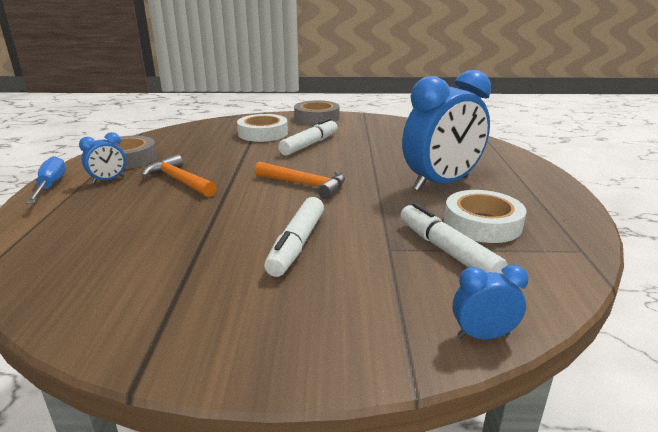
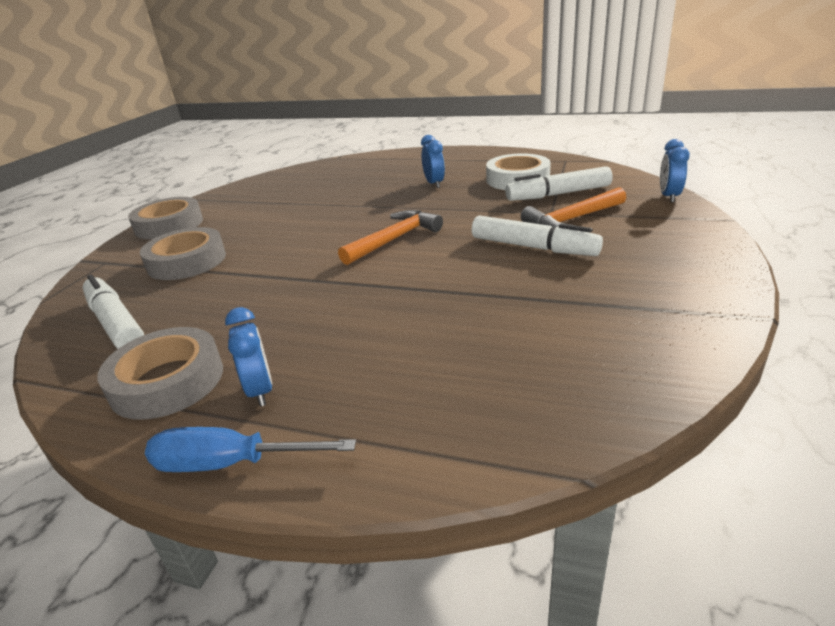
camera: 70 degrees left, 5 degrees up
(179, 180) = (318, 321): orange hammer -> orange hammer (572, 220)
(263, 133) = (187, 261): white tape -> grey tape
(310, 144) = (269, 233): white marker -> white marker (116, 322)
(441, 184) = (434, 184): blue clock -> blue clock, size x0.44

